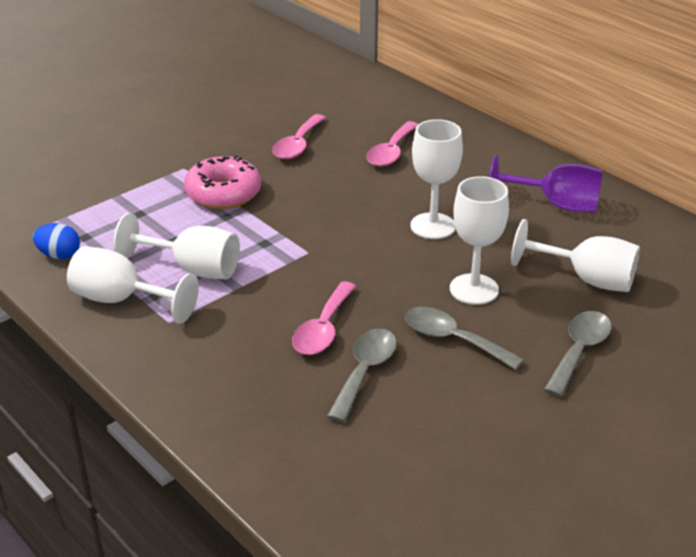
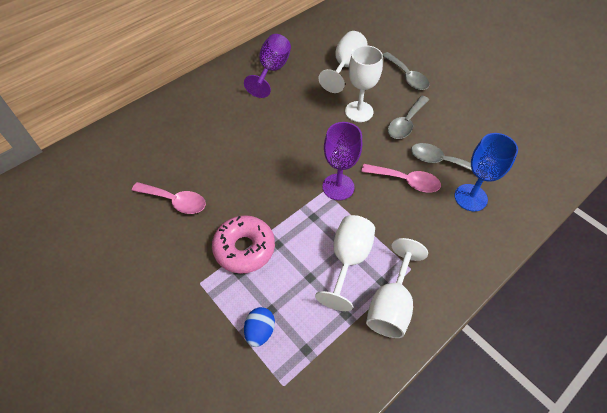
camera: 90 degrees left, 20 degrees up
(59, 255) = (334, 366): blue egg -> blue egg (260, 331)
(286, 396) = (470, 197): none -> blue goblet
(314, 264) = (338, 187): none -> purple goblet
(391, 152) = (197, 144): pink spoon -> none
(433, 226) = (293, 126): white goblet -> none
(579, 351) = (407, 77): grey spoon -> grey spoon turned 150 degrees counterclockwise

